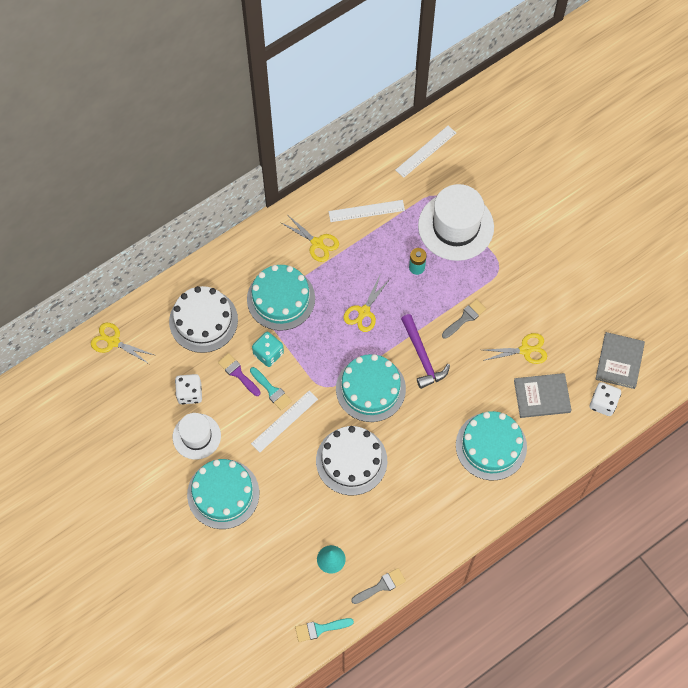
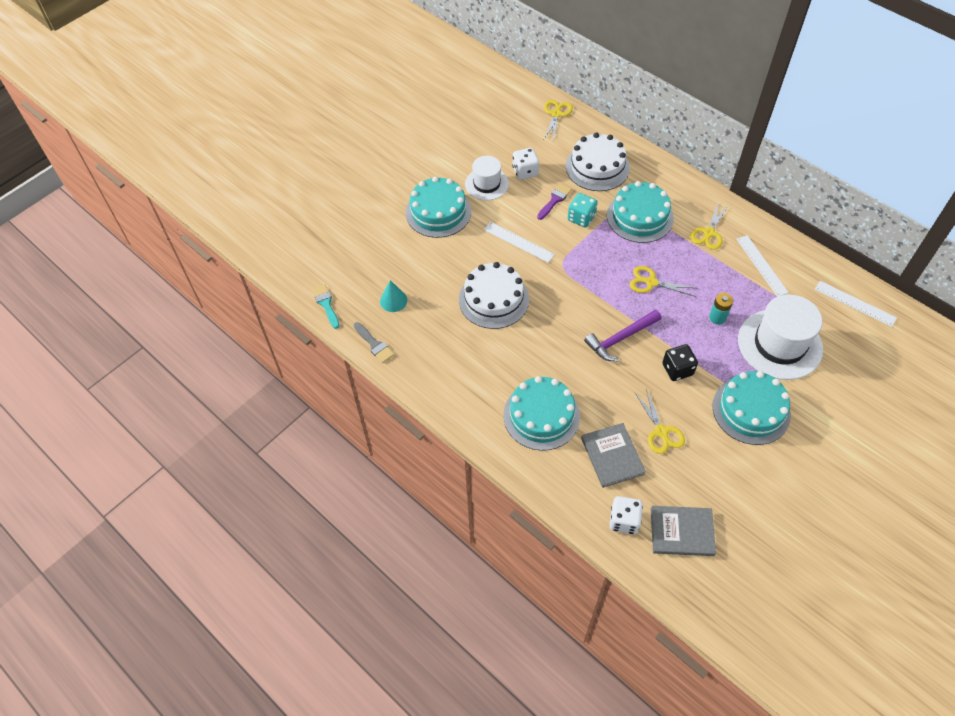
camera: 80 degrees right, 10 degrees down
(272, 390) = (546, 227): turquoise brush -> none
(370, 389) = (572, 302): turquoise cake -> turquoise cake (751, 410)
(465, 318) = (677, 369): grey brush -> black dice

